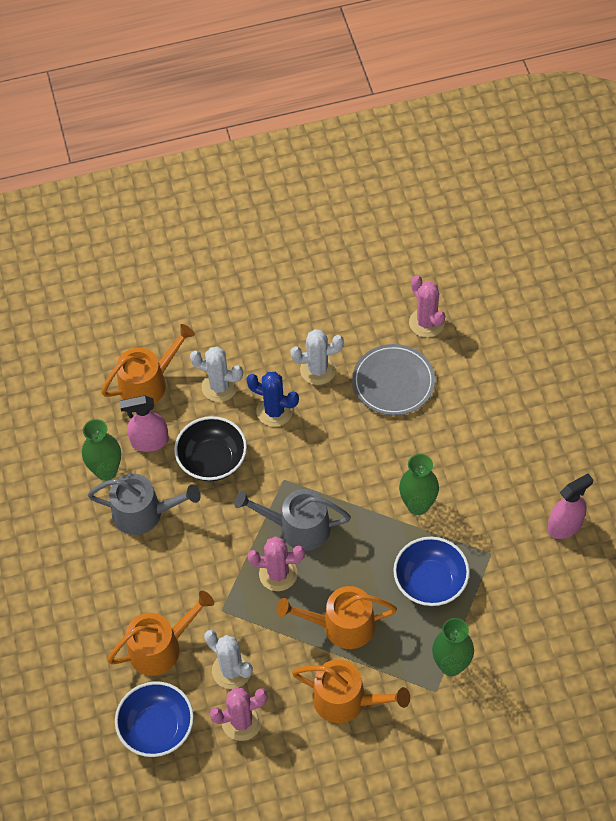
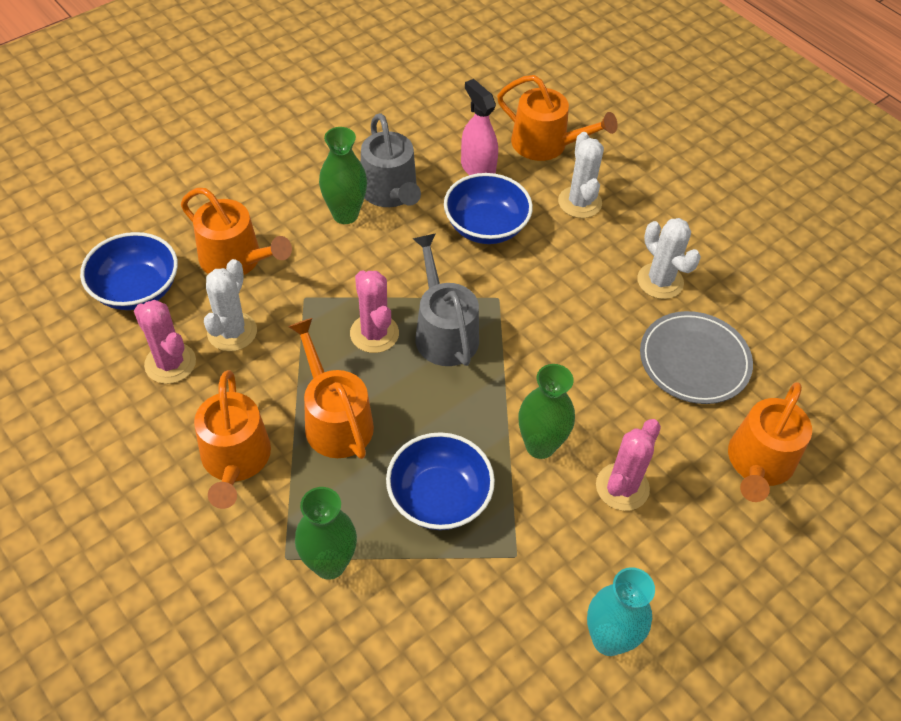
camera: 60 degrees right, 5 degrees down
(106, 471) = (423, 147): green vase -> green vase (345, 214)
(212, 460) = (486, 227): black bowl -> blue bowl
(274, 411) = (580, 260): blue cactus -> none
(426, 323) = (800, 367): pink cactus -> pink cactus (622, 487)
(485, 385) = (758, 463): none -> orange watering can
(565, 526) = (608, 639): pink spray bottle -> turquoise vase

